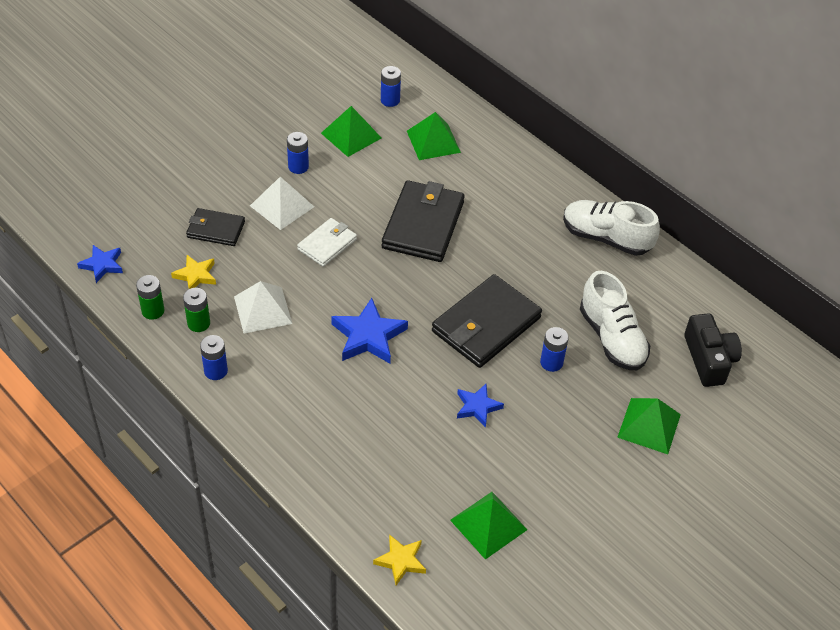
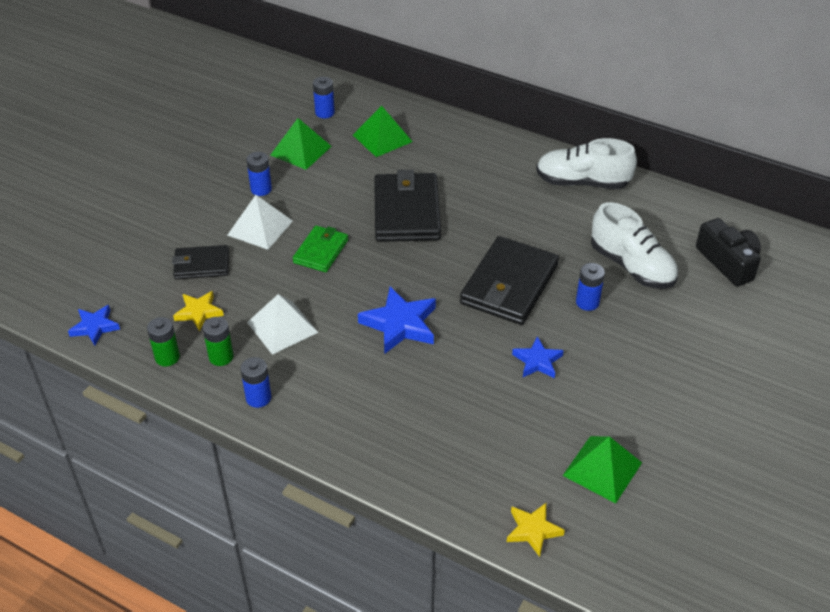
camera: 15 degrees left, 5 degrees down
(327, 244) = (321, 251): white wallet -> green wallet
(649, 425) = (705, 334): green pyramid -> none

